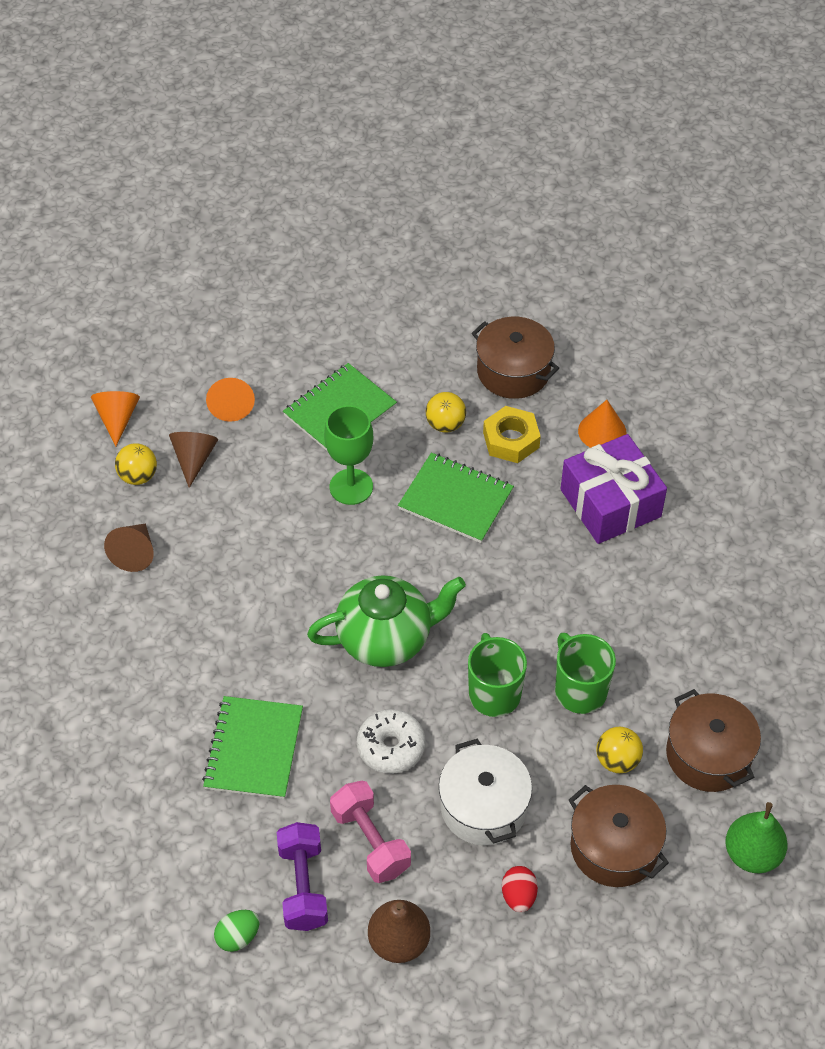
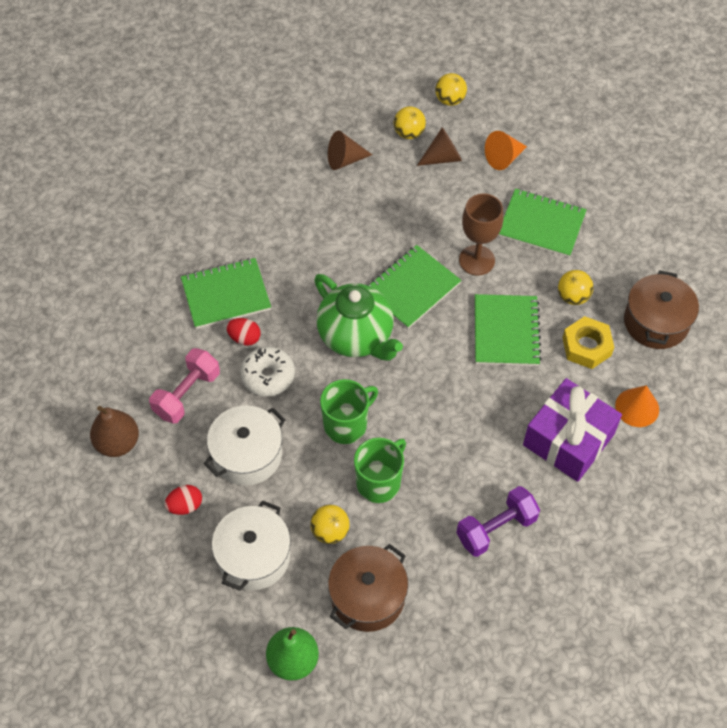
camera: 65 degrees right, 5 degrees up
(117, 418) = (450, 100): orange cone -> yellow ball
(238, 937) = (82, 346): green egg -> none
(303, 886) = (135, 368): purple dumbbell -> purple dumbbell (496, 529)
(326, 752) = (244, 338): none -> red egg
(351, 487) = (476, 260): green goblet -> brown goblet
(352, 561) = (412, 288): none -> green notebook
(614, 847) = (254, 556): brown pot -> white pot

